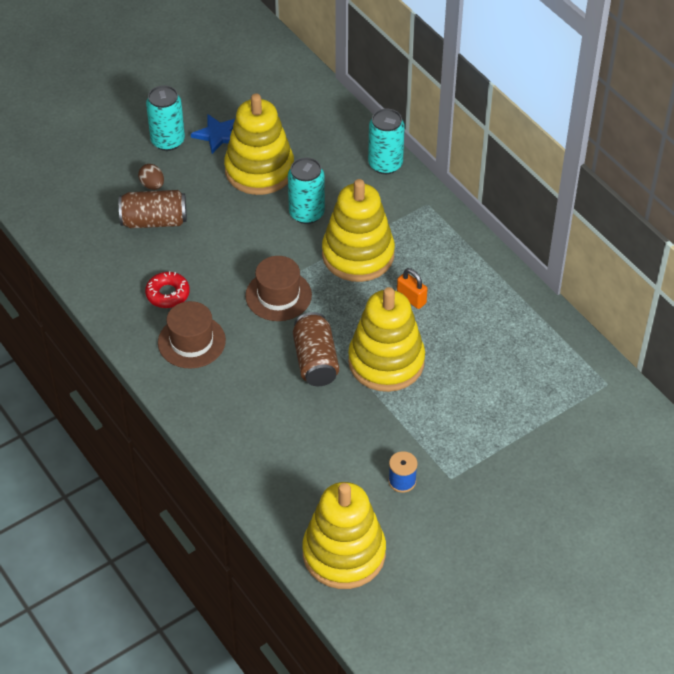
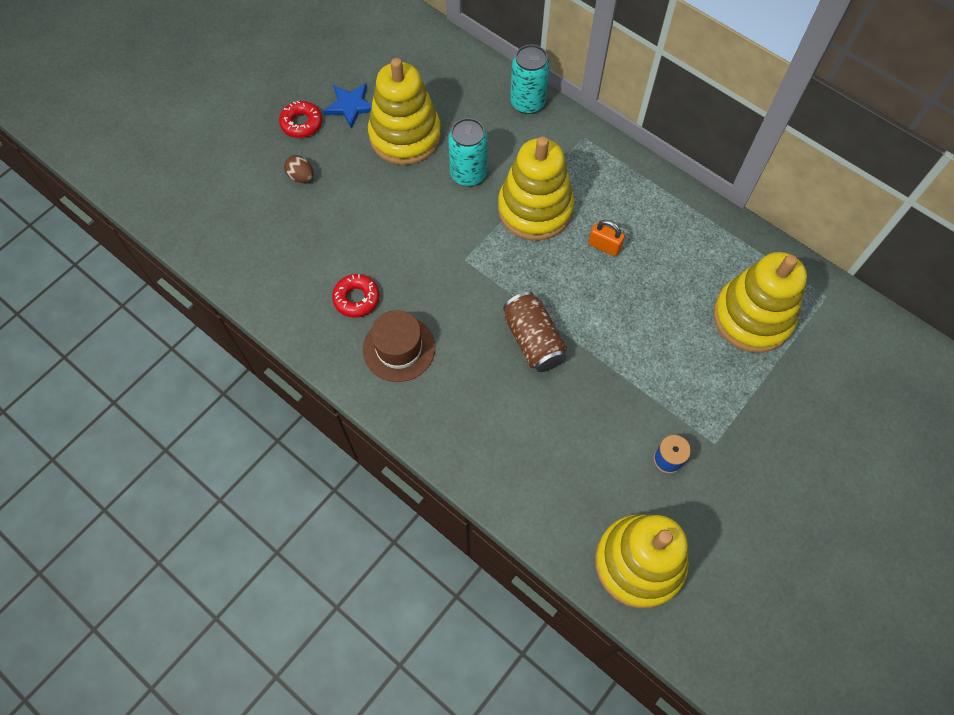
camera: 15 degrees left, 15 degrees up
(154, 221) = (316, 217): brown can -> none
(168, 141) = (301, 123): turquoise can -> red donut
(278, 295) = (470, 273): brown hat -> none
(386, 362) = (604, 324): yellow stacking toy -> yellow stacking toy (752, 317)

